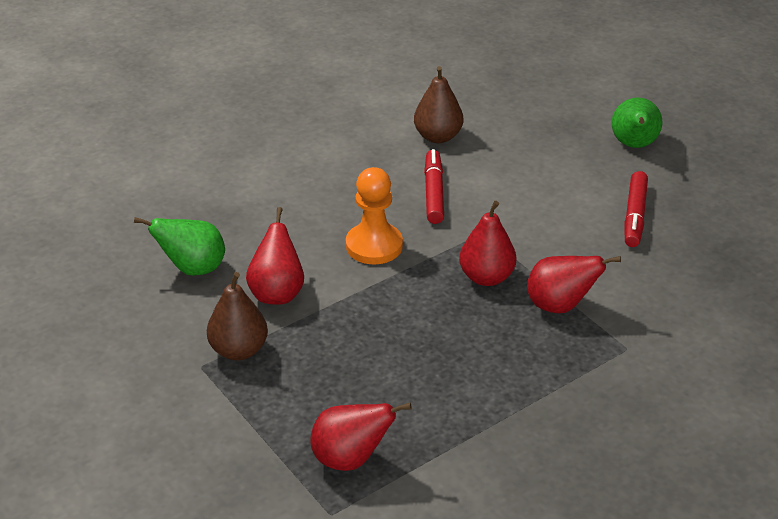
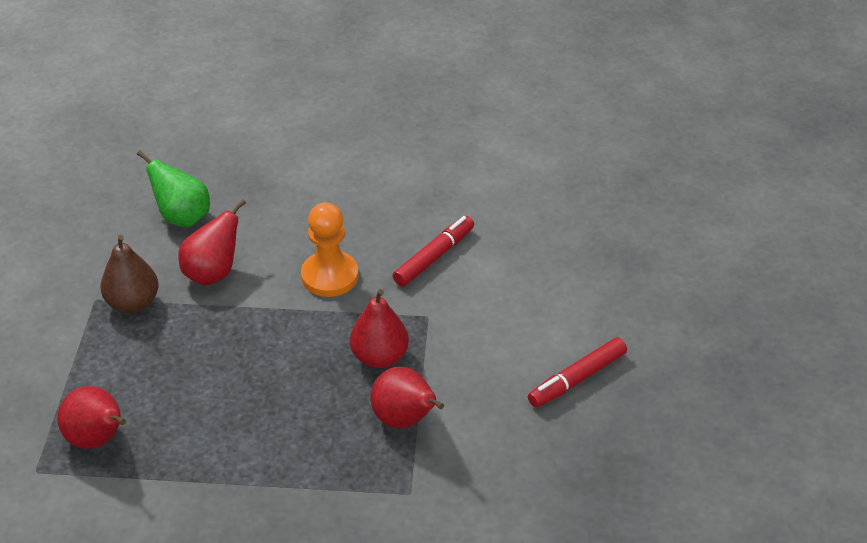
camera: 40 degrees right, 5 degrees up
(438, 137) = (502, 207): brown pear -> none
(634, 145) = (667, 312): green pear -> none

